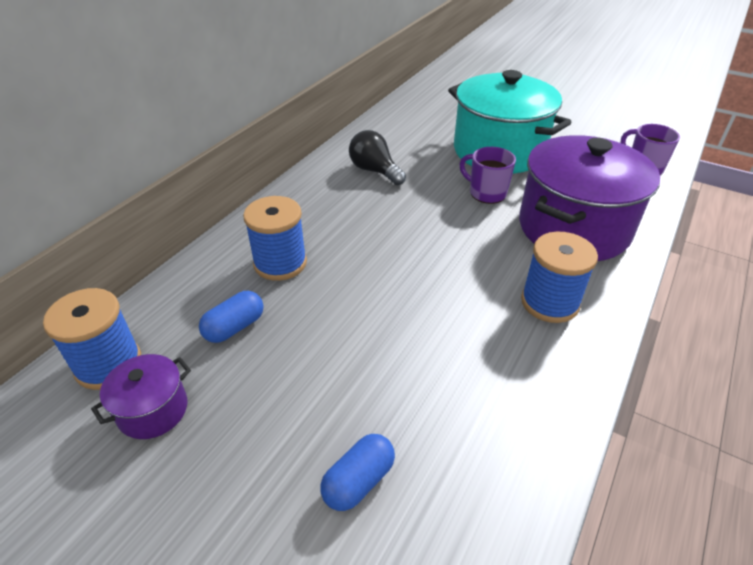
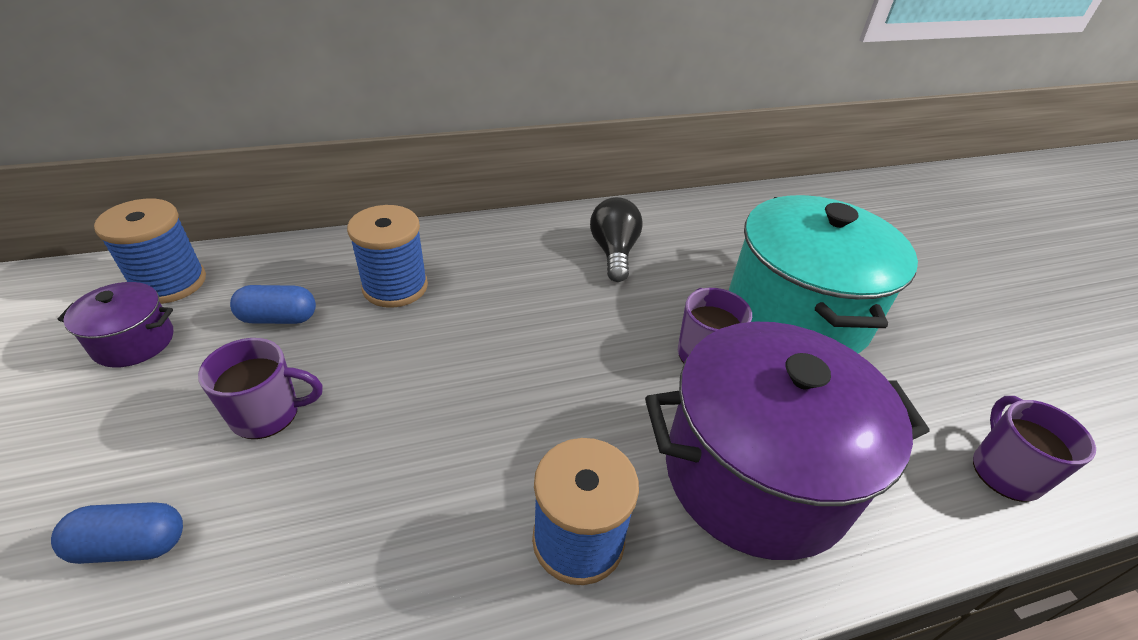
camera: 40 degrees right, 0 degrees up
(321, 372) = (268, 414): none -> purple mug

